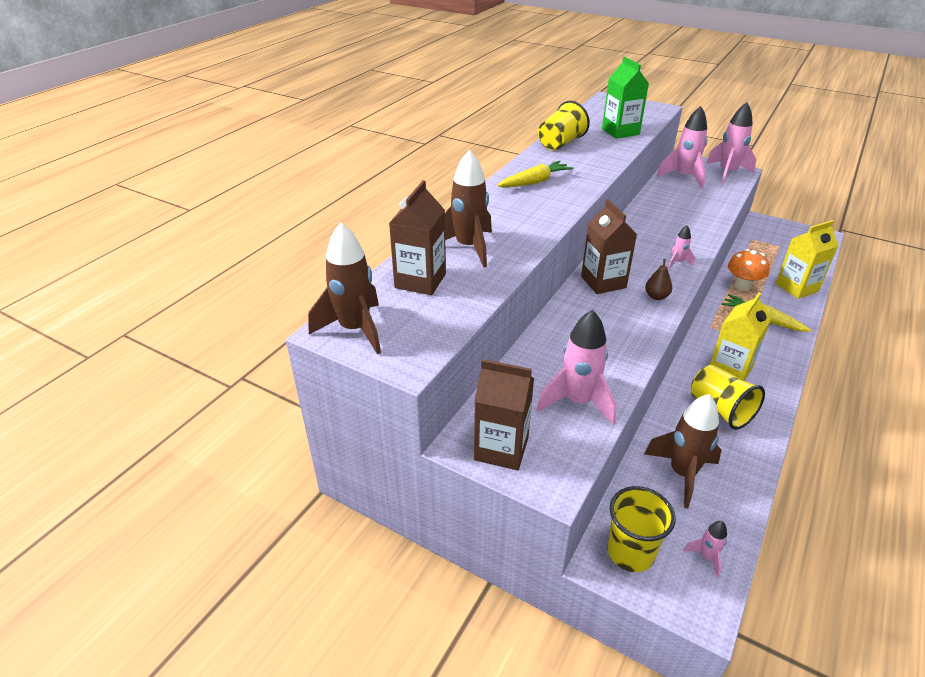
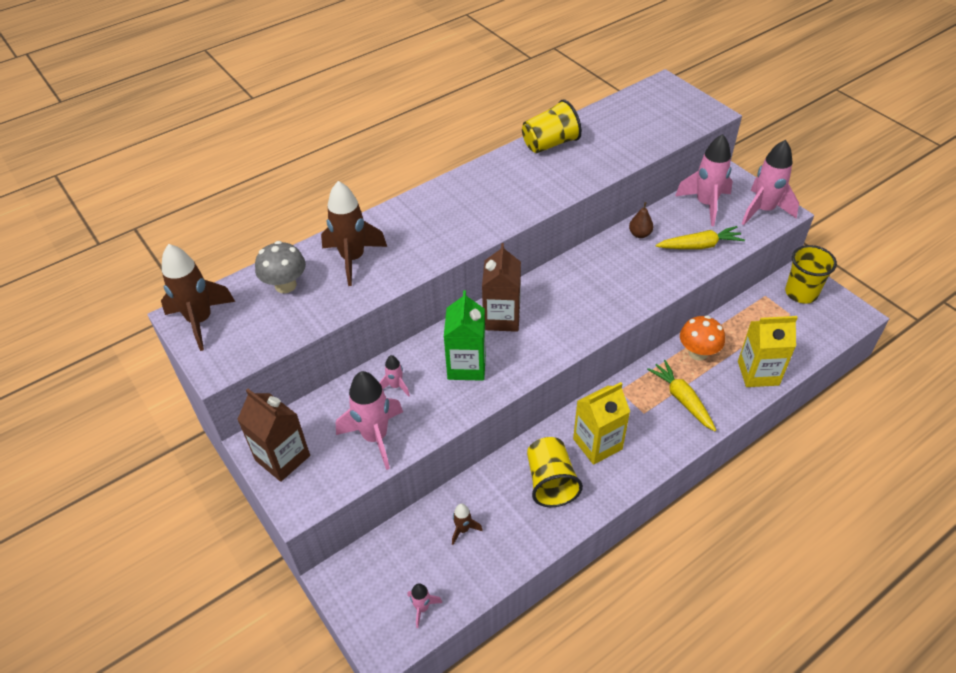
camera: 25 degrees right, 10 degrees up
(420, 281) = (285, 285): brown carton -> grey mushroom
(535, 182) = (479, 192): yellow carrot -> yellow carrot (699, 246)
(620, 131) = (630, 140): green carton -> green carton (466, 366)
(630, 552) = (364, 579): yellow cup -> yellow cup (801, 293)
(656, 296) = (538, 350): brown pear -> brown pear (640, 234)
(677, 263) = (595, 316): pink rocket -> pink rocket (396, 386)
(682, 473) = (463, 529): brown rocket -> brown rocket, size x0.48

